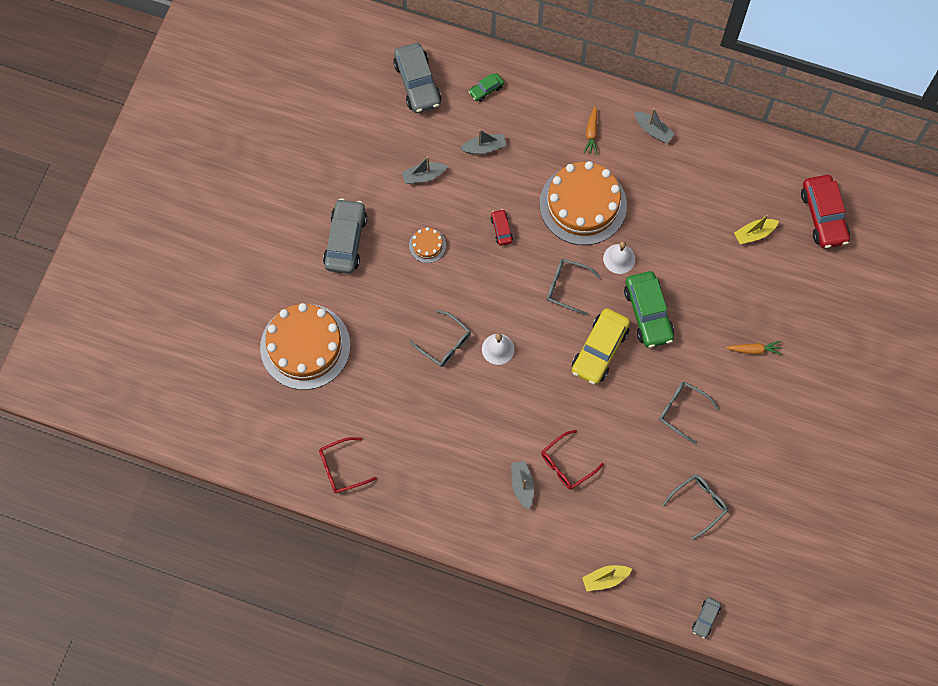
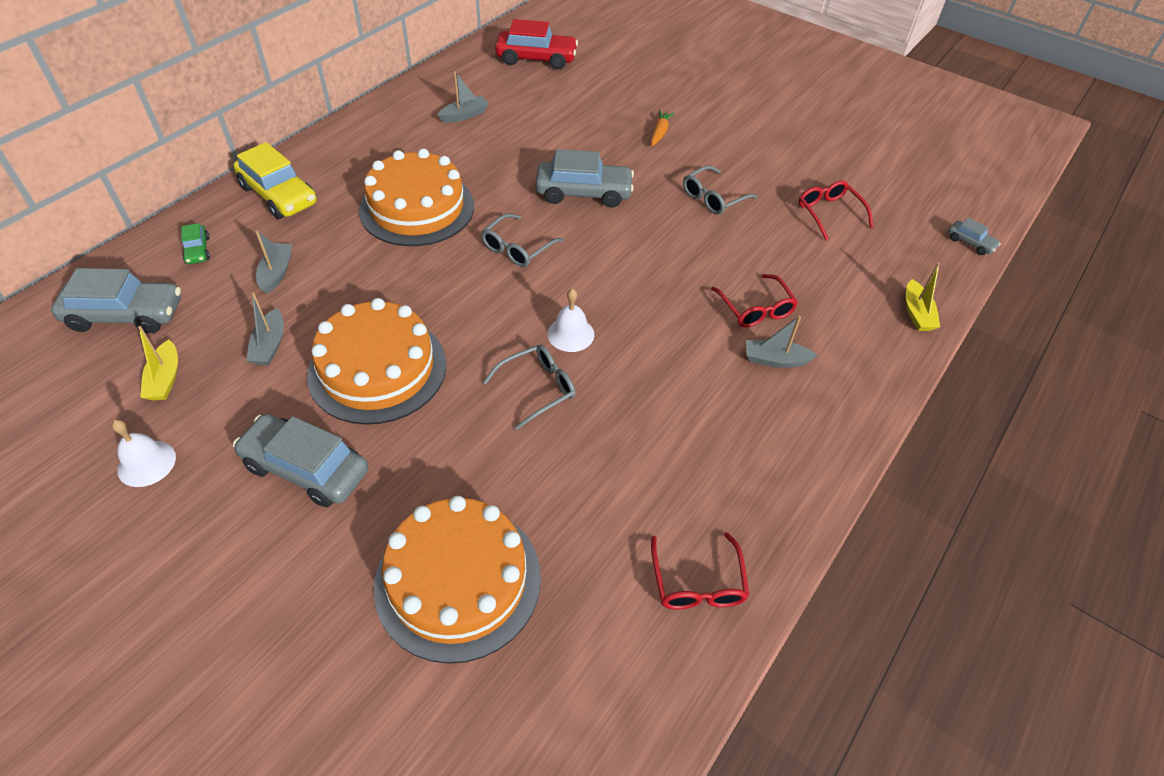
camera: 75 degrees left, 20 degrees down
(427, 245) = (377, 369): orange cake -> orange cake, size x2.37
(501, 229) = (403, 286): red car -> none
(591, 133) = (332, 179): orange carrot -> none
(600, 350) = (613, 242): yellow car -> yellow car (279, 195)
(619, 258) = (504, 197): white bell -> white bell (146, 463)
(648, 313) = (584, 193): green car -> grey car
(653, 130) = (365, 134): grey boat -> grey boat (464, 115)
(698, 504) = (829, 213): grey glasses -> red glasses
(754, 234) = (530, 101): yellow boat -> yellow boat (165, 379)

